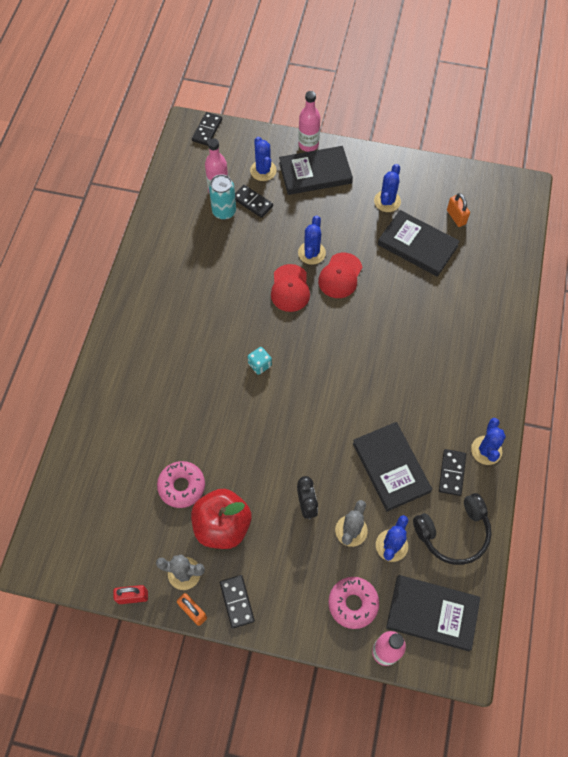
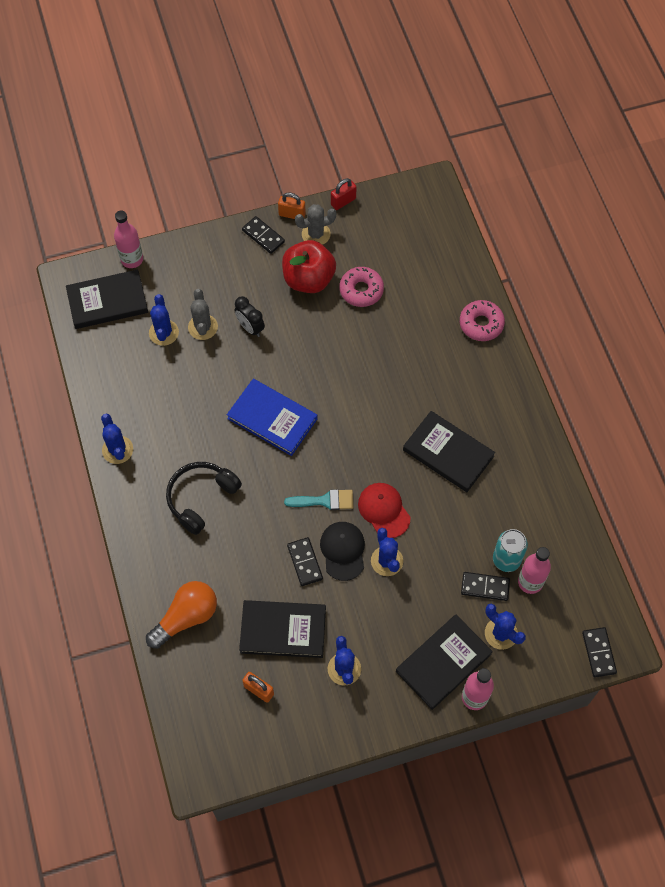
camera: 150 degrees right, 0 degrees up
(260, 365) = (364, 421): turquoise dice -> none
(332, 318) = (324, 501): none -> turquoise brush
(335, 407) = (272, 419): none -> blue book
(340, 276) = (343, 551): red cap -> black cap
(353, 603) = (173, 278): pink donut -> pink donut (481, 324)
(391, 467) = (195, 392): black book -> black book (448, 453)
(451, 473) = (140, 415): black domino -> black domino (305, 562)
(453, 533) = (116, 367): black headphones -> black headphones (201, 498)
(487, 288) = (186, 617): none -> orange light bulb

